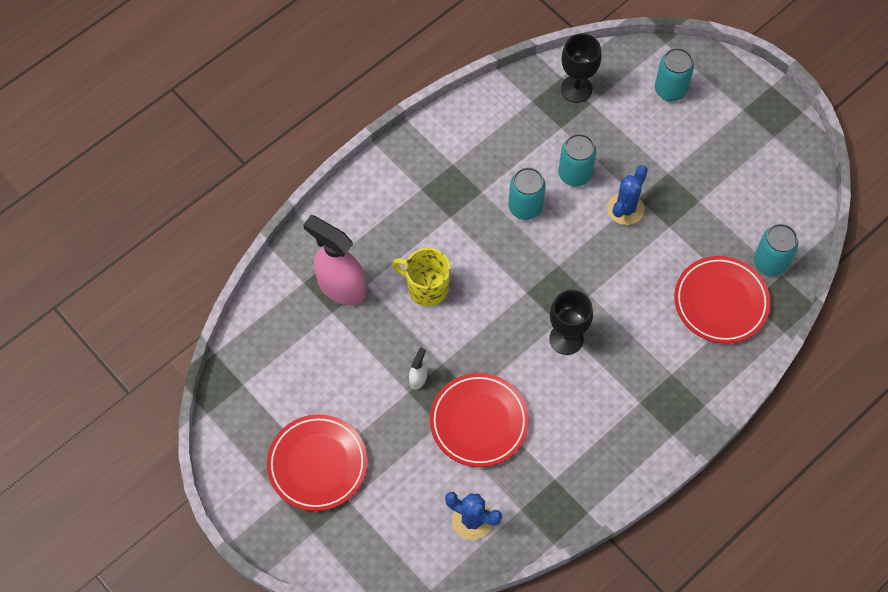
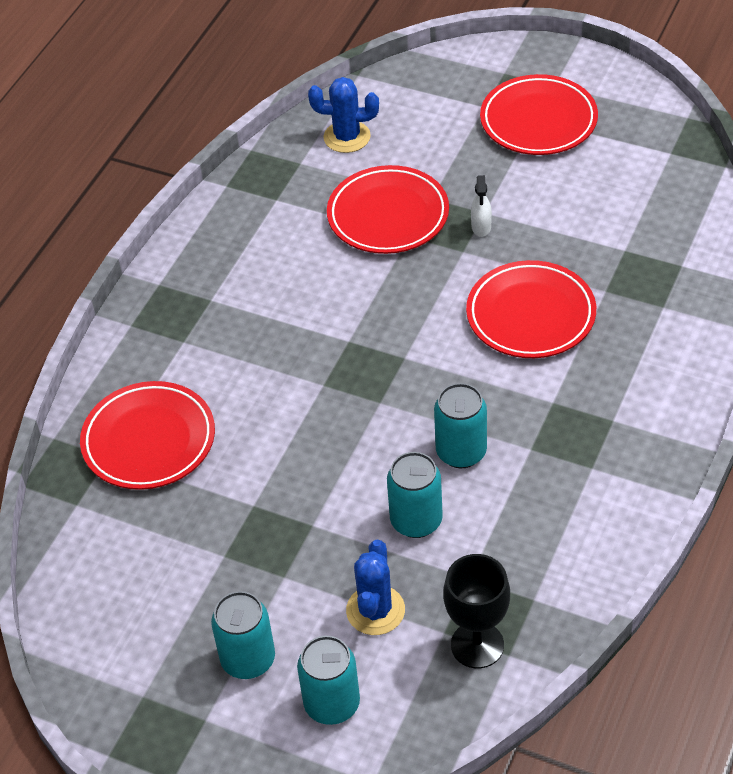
camera: 160 degrees right, 15 degrees down
(341, 287) = (633, 277): pink spray bottle -> none
(426, 288) = (531, 315): yellow mug -> red plate
(566, 339) = (329, 328): black goblet -> none
(625, 209) = (324, 504): blue cactus -> blue cactus (375, 610)
(770, 263) = (97, 513): turquoise can -> turquoise can (248, 659)

